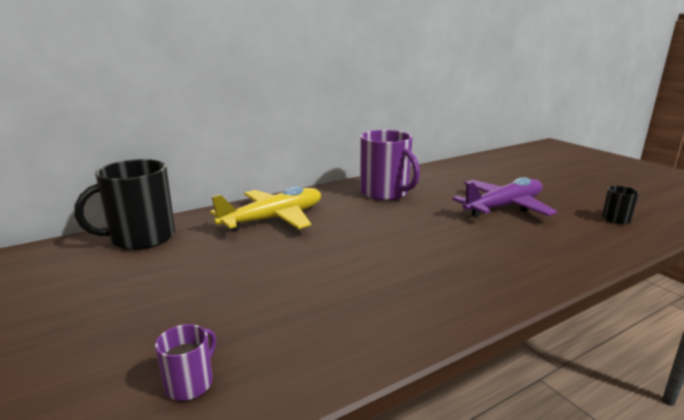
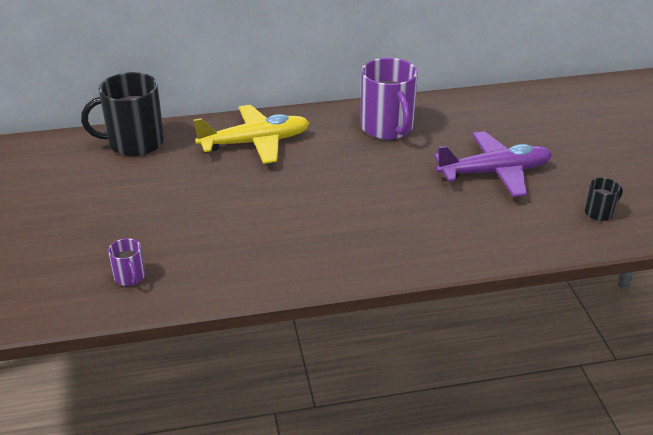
camera: 20 degrees right, 15 degrees up
(190, 383) = (130, 277): purple mug -> purple mug turned 105 degrees clockwise

